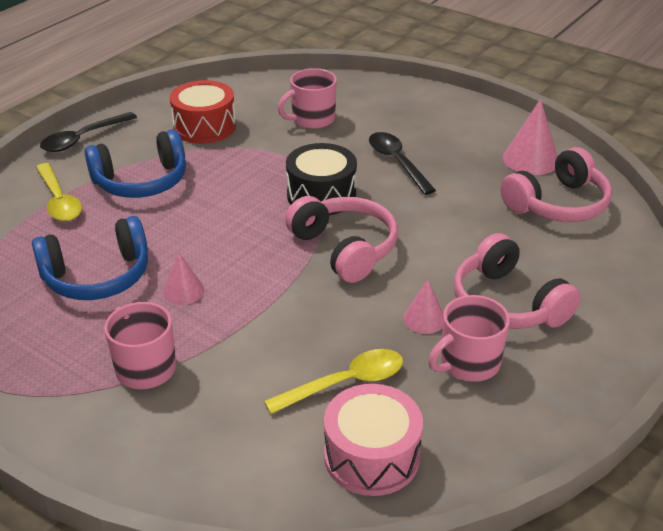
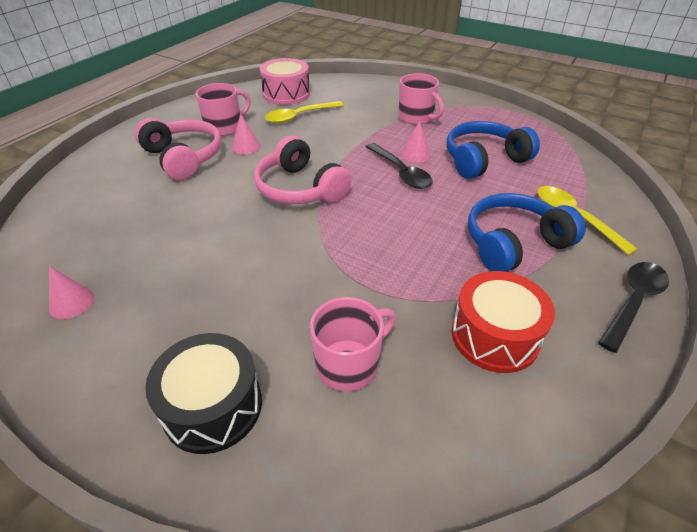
camera: 175 degrees right, 5 degrees up
(321, 195) = (324, 238): black drum -> black drum (212, 406)
(397, 162) = (238, 287): black spoon -> black spoon (400, 172)
(530, 159) = (71, 302): pink cone -> pink cone, size x0.61
(558, 204) = (85, 241): pink headphones -> none

